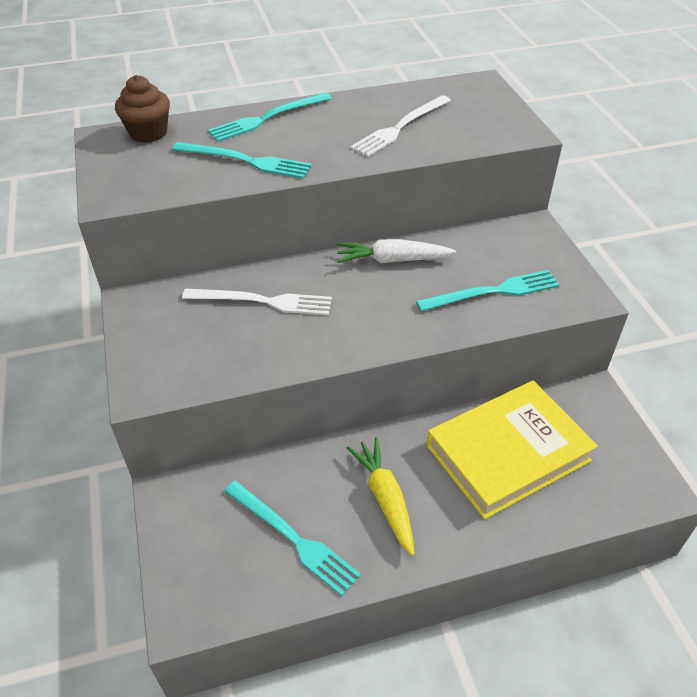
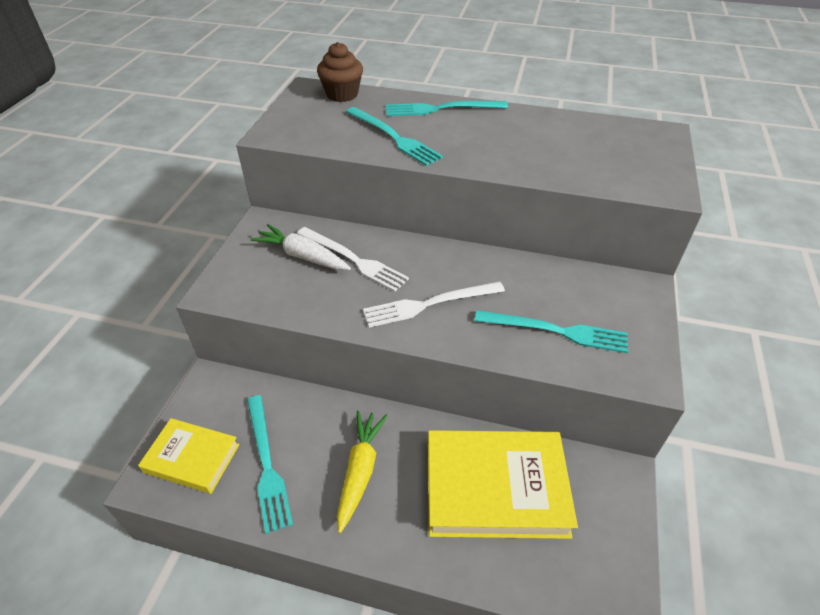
camera: 30 degrees right, 0 degrees up
(211, 573) = (192, 458): none -> yellow book
(392, 260) = (486, 267): white carrot -> white carrot (303, 256)
(400, 127) = (548, 149): white fork -> white fork (429, 304)

